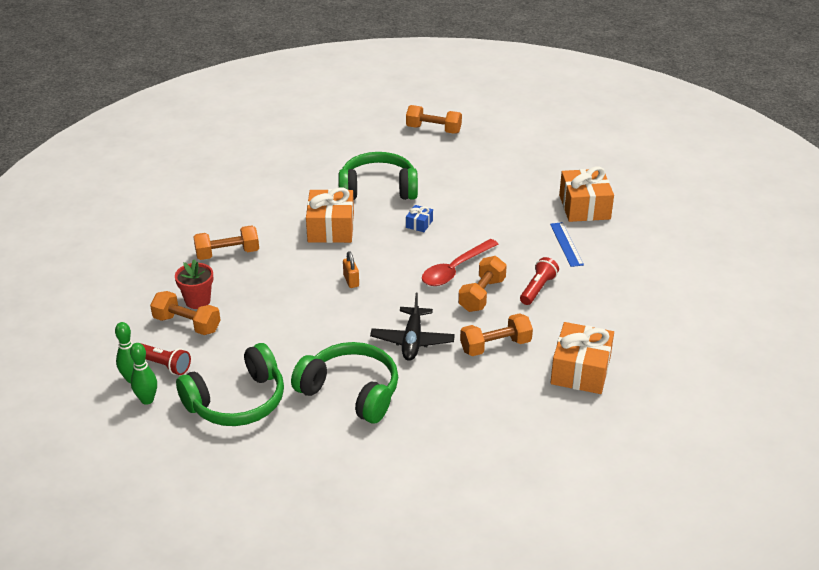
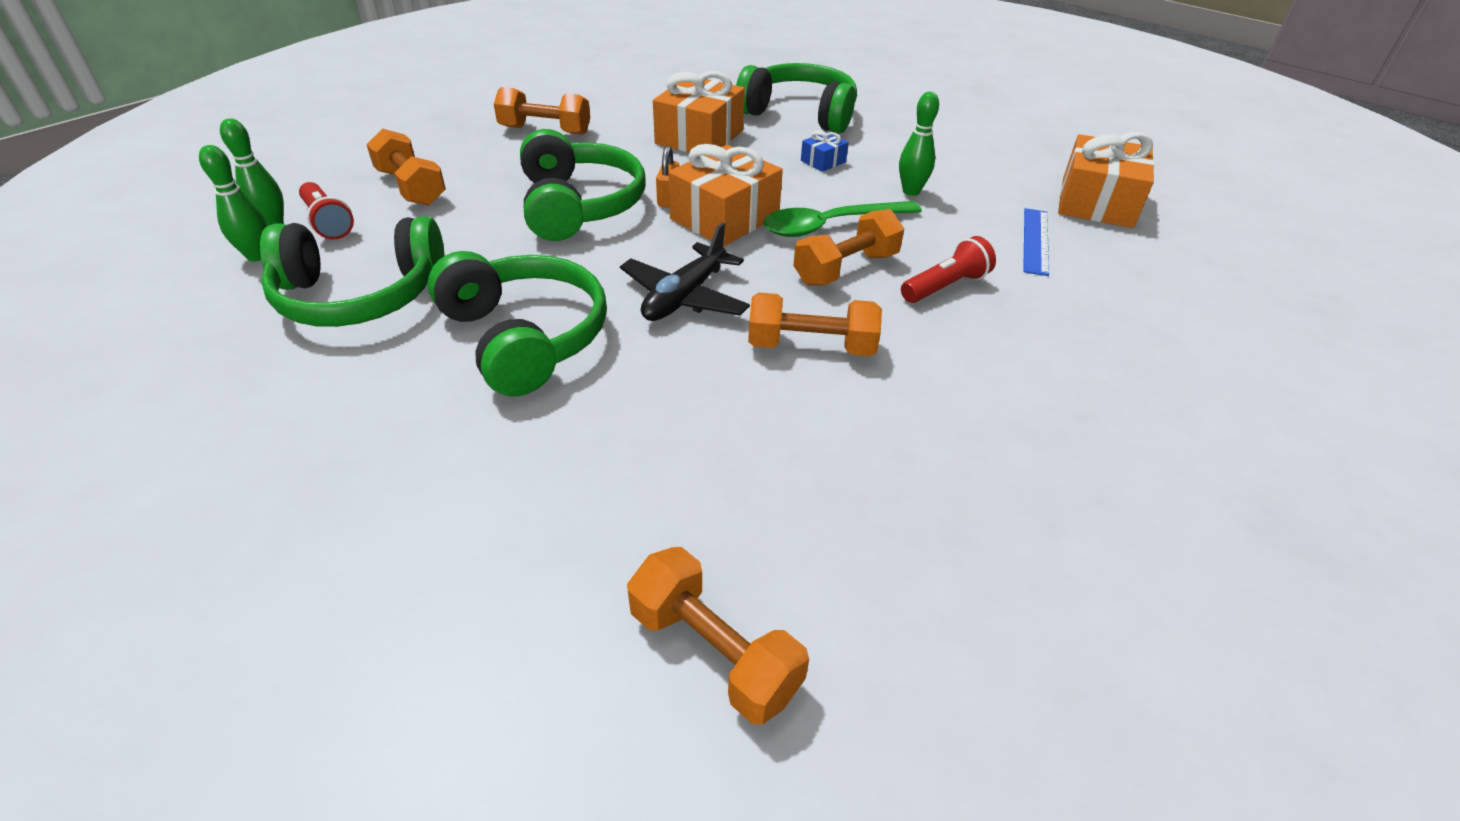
camera: 25 degrees right, 5 degrees up
(197, 301) = (454, 167): red flower pot -> none
(303, 303) = (579, 205): none -> green headphones
(433, 129) = (925, 74): orange dumbbell -> orange dumbbell (714, 652)
(455, 270) = (830, 226): red spoon -> green spoon
(483, 231) = (911, 191): none -> green bowling pin
(580, 370) = (938, 437): orange gift -> orange gift (724, 217)

